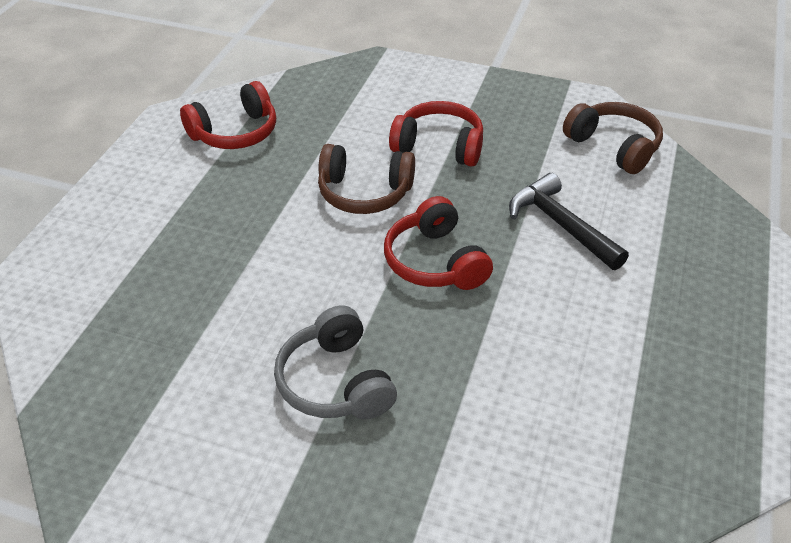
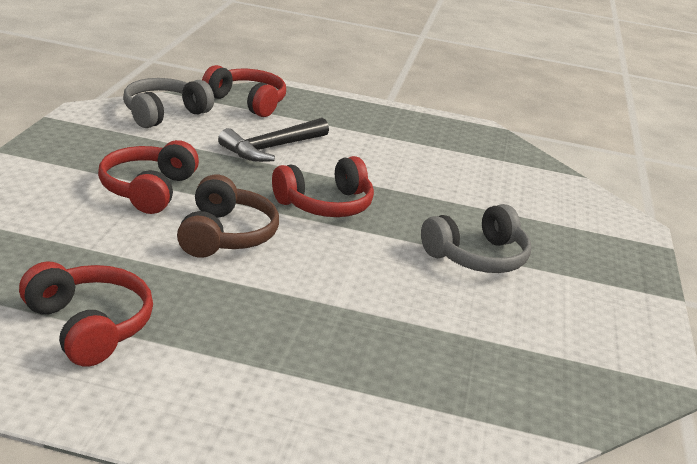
camera: 100 degrees left, 15 degrees down
(614, 146) = (164, 114): brown headphones -> grey headphones
(685, 207) = (247, 102): none -> red headphones

